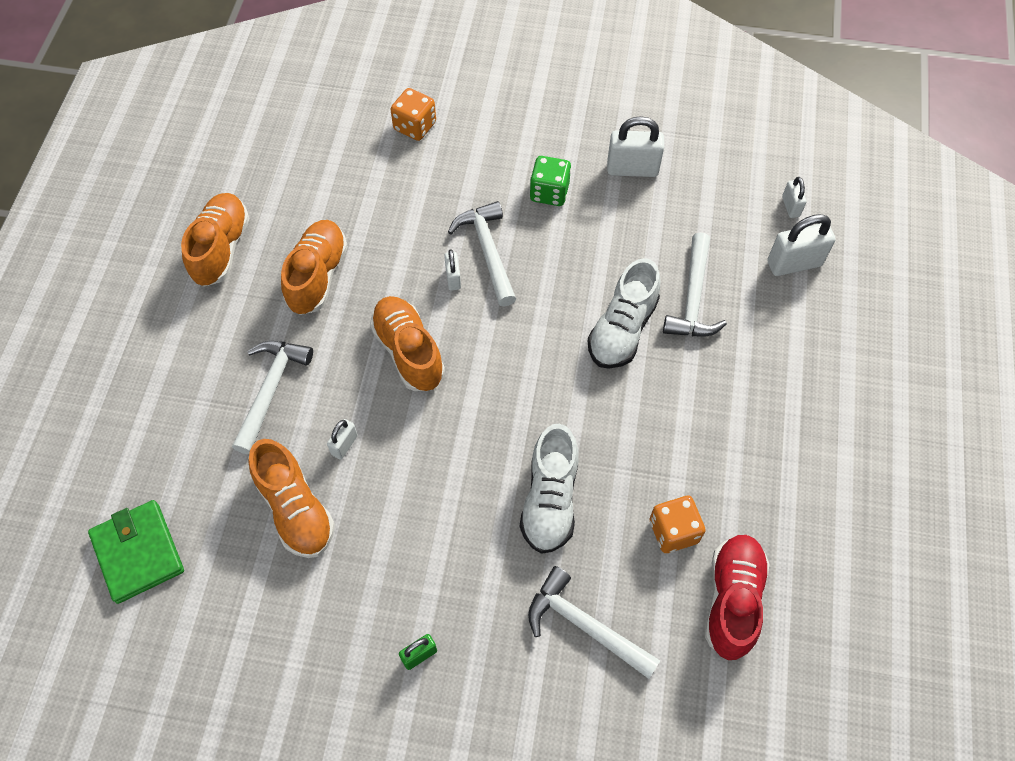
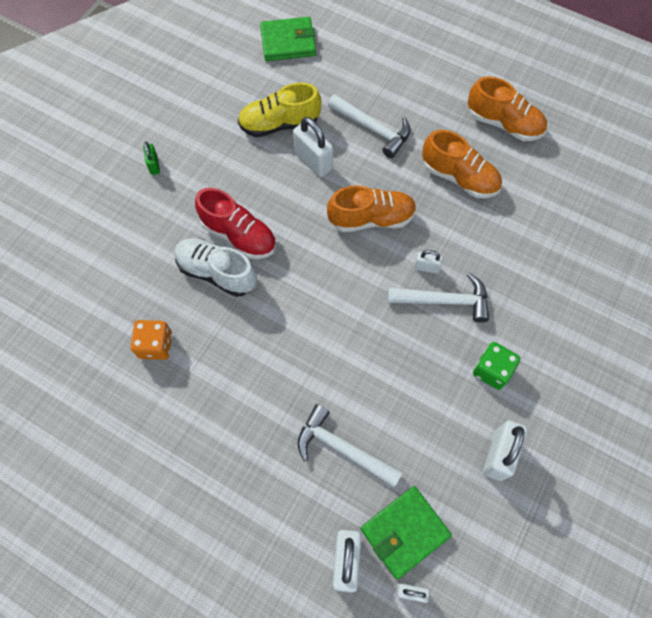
camera: 110 degrees right, 5 degrees up
(296, 509) = (279, 124): orange shoe -> yellow shoe
(344, 445) = (313, 161): white padlock -> white padlock, size x1.84
(415, 126) = (595, 285): orange dice -> none
(585, 625) = (122, 263): white hammer -> none
(622, 329) = (334, 377): white shoe -> none
(732, 600) = (89, 364): red shoe -> red shoe (239, 235)
(742, 224) = (404, 532): none -> green wallet

